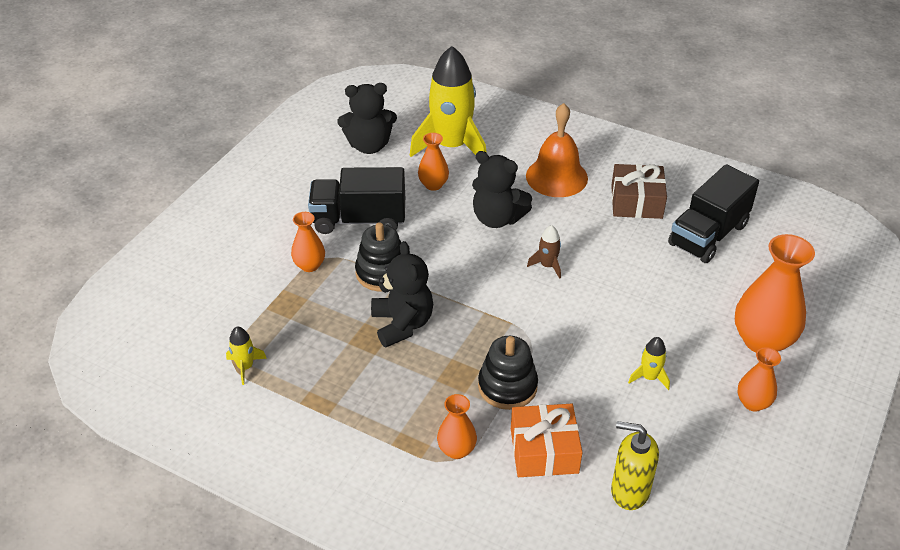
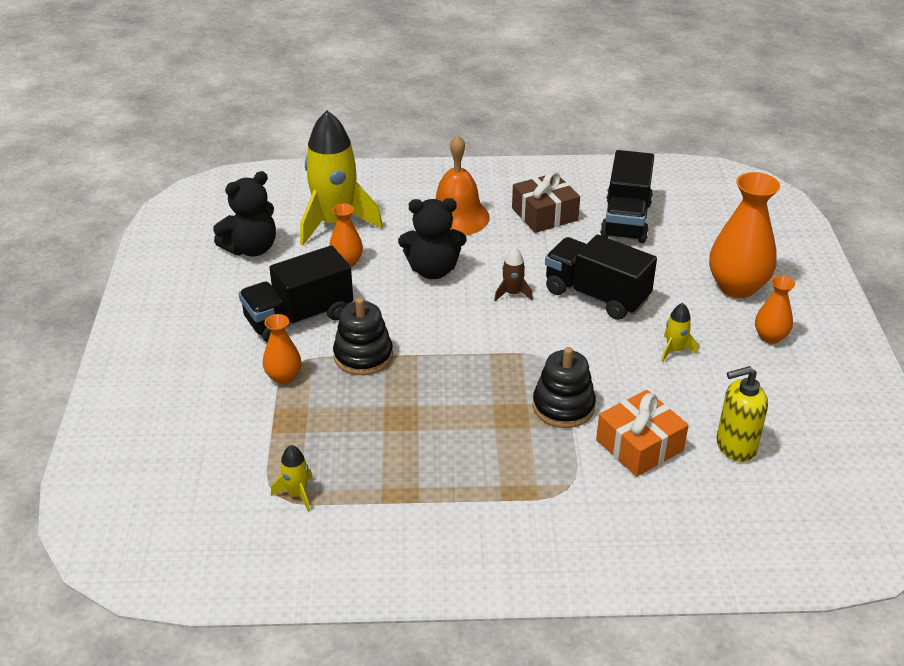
camera: 30 degrees left, 5 degrees down
(402, 324) = (422, 393): black teddy bear -> none
(456, 450) = (564, 478): orange vase -> none
(620, 297) = (596, 296): none -> black truck

